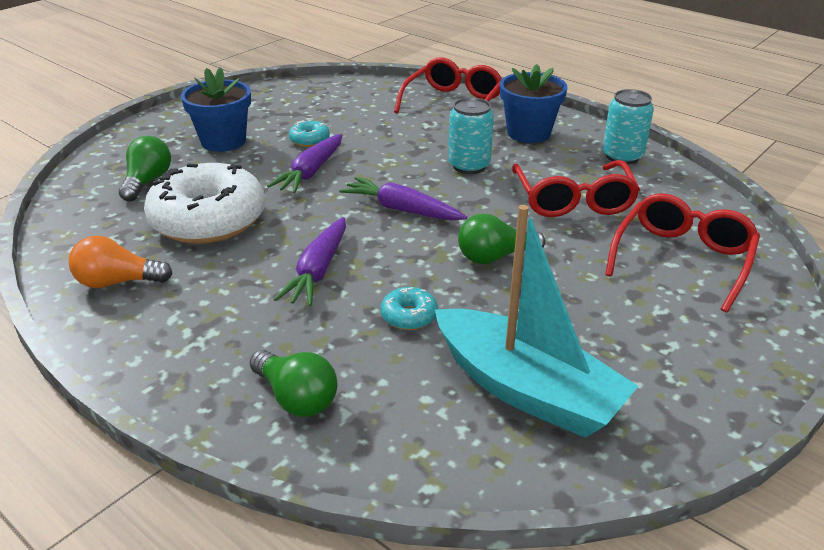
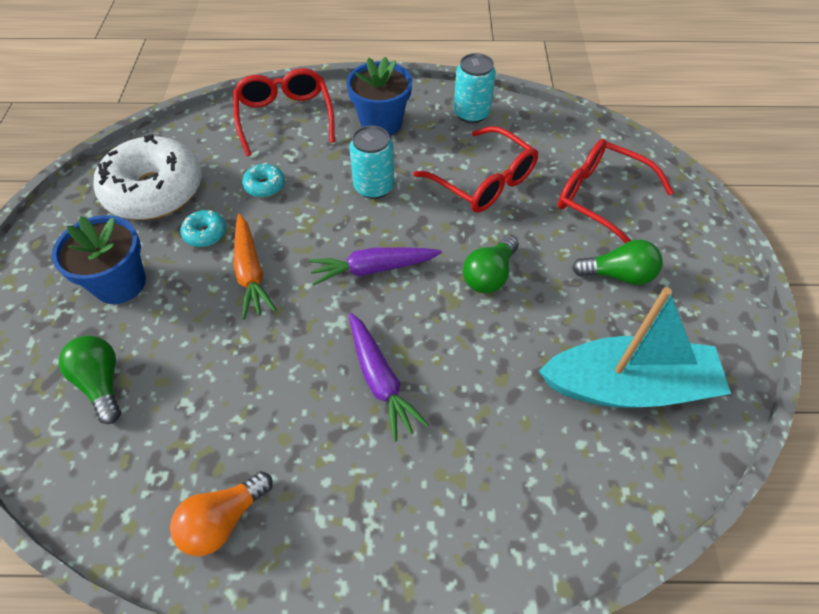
camera: 40 degrees left, 20 degrees up
(208, 220) = (222, 389): white donut -> white donut (154, 191)
(296, 398) = (502, 516): green light bulb -> green light bulb (618, 275)
(311, 172) = (251, 272): purple carrot -> orange carrot
(409, 316) = (493, 377): turquoise donut -> turquoise donut (265, 186)
(682, 259) = (601, 198): red glasses -> red glasses turned 45 degrees counterclockwise

